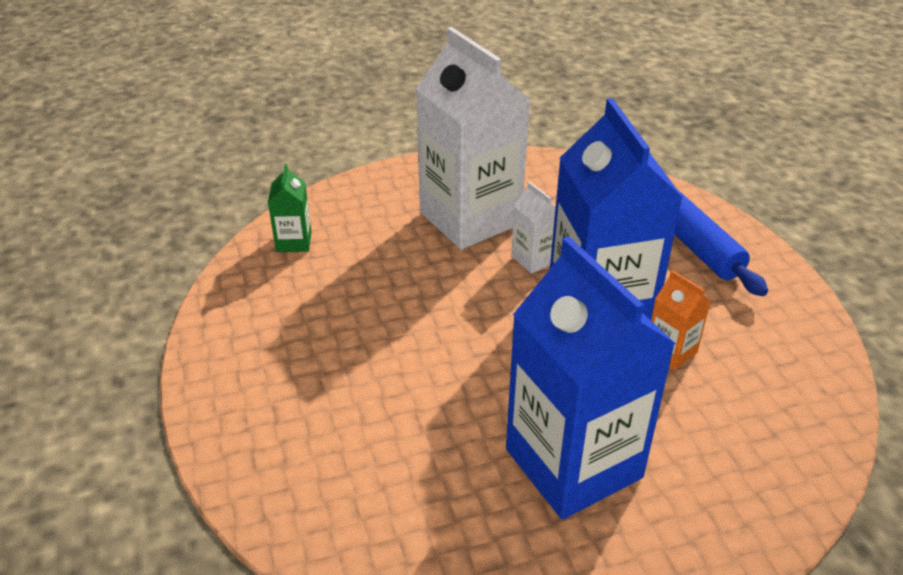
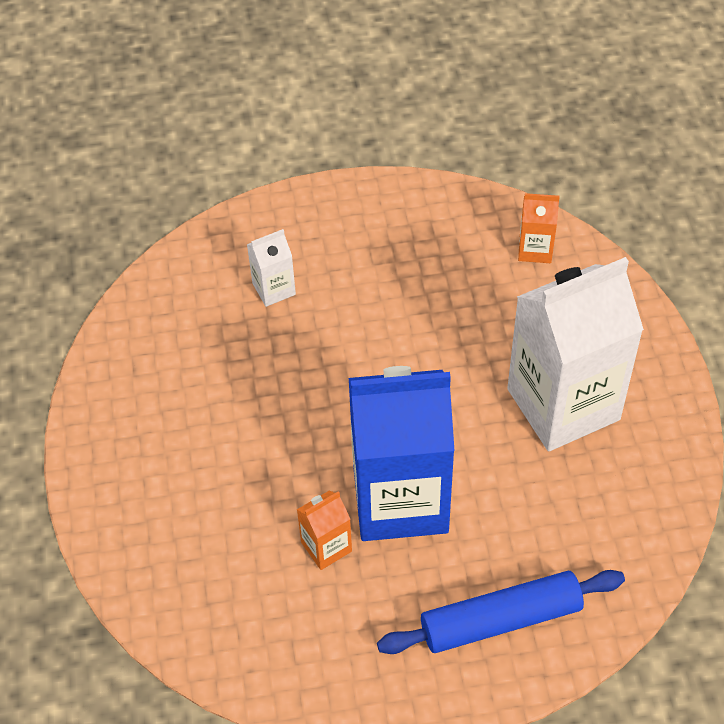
camera: 100 degrees right, 15 degrees up
(294, 242) = (535, 249): green carton -> orange carton
(534, 259) = (485, 453): white carton -> white carton (274, 289)
(573, 463) = (212, 435): blue carton -> none

